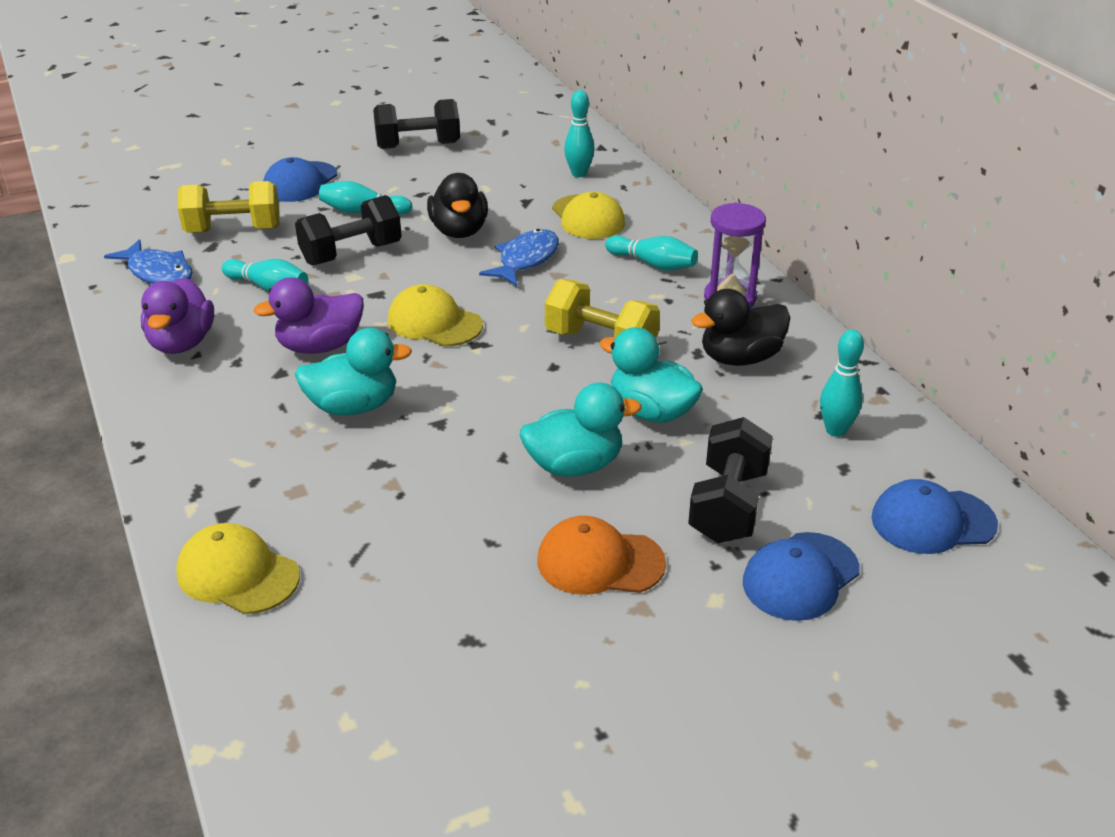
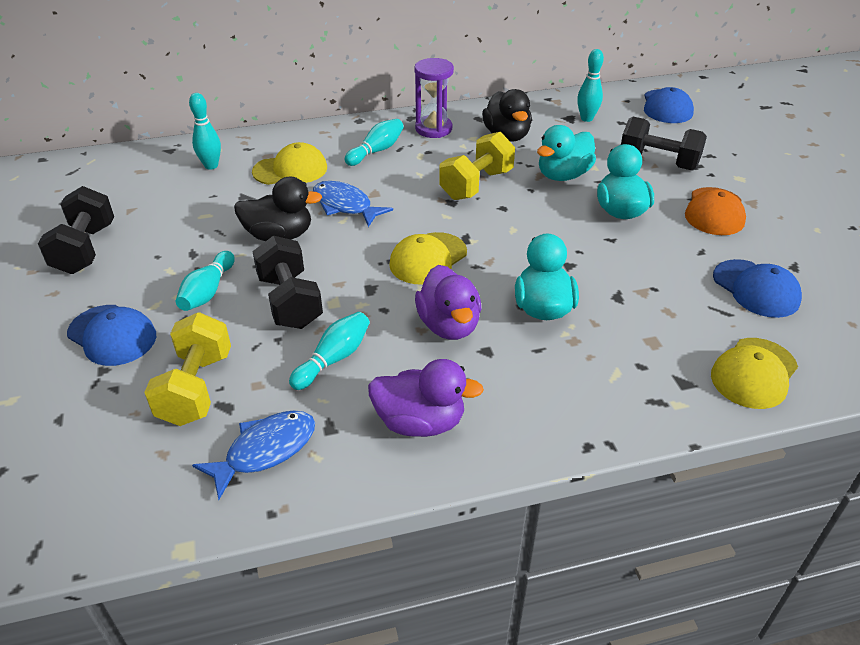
camera: 80 degrees left, 5 degrees up
(800, 576) = (716, 150): blue cap -> blue cap (756, 289)

